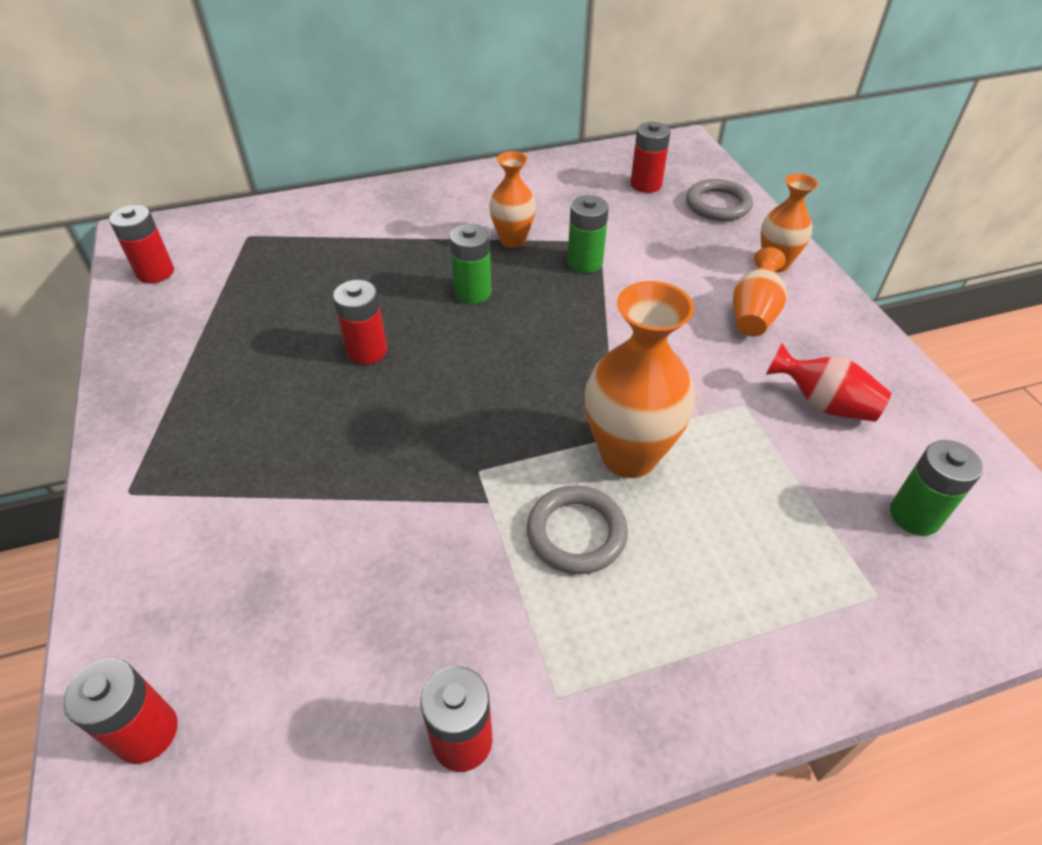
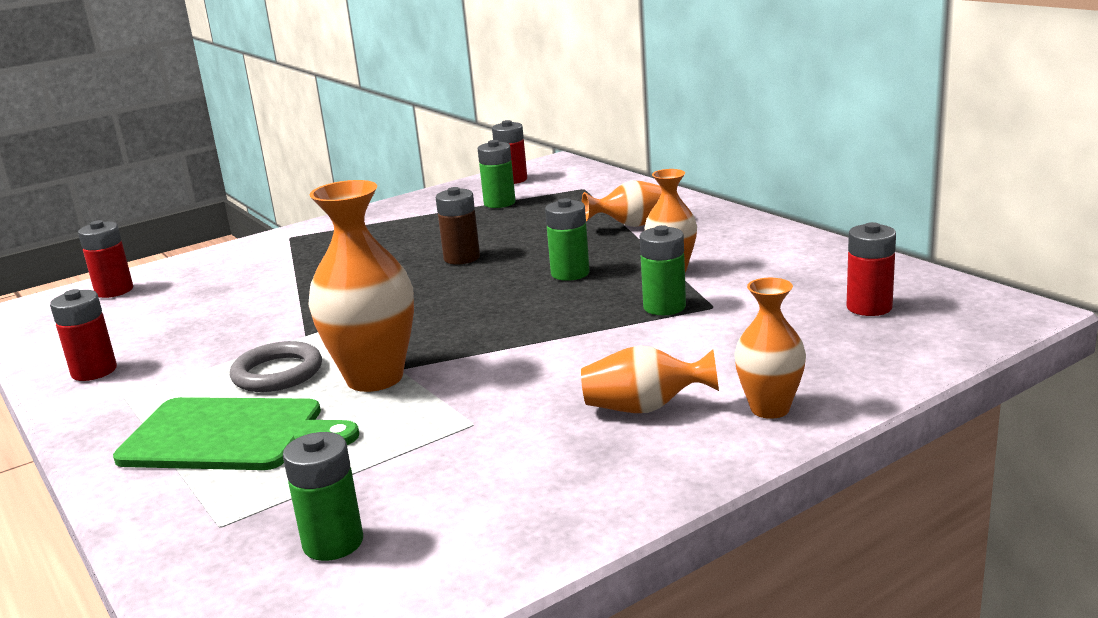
camera: 75 degrees right, 25 degrees down
(224, 296) = (499, 203): none -> green battery
(367, 351) = (462, 258): red battery -> brown battery
(388, 232) = (634, 225): none -> orange vase
(706, 582) = (229, 435): none -> green cutting board
(718, 204) = (876, 354): grey ring -> none
(823, 404) = (499, 469): red vase -> none

